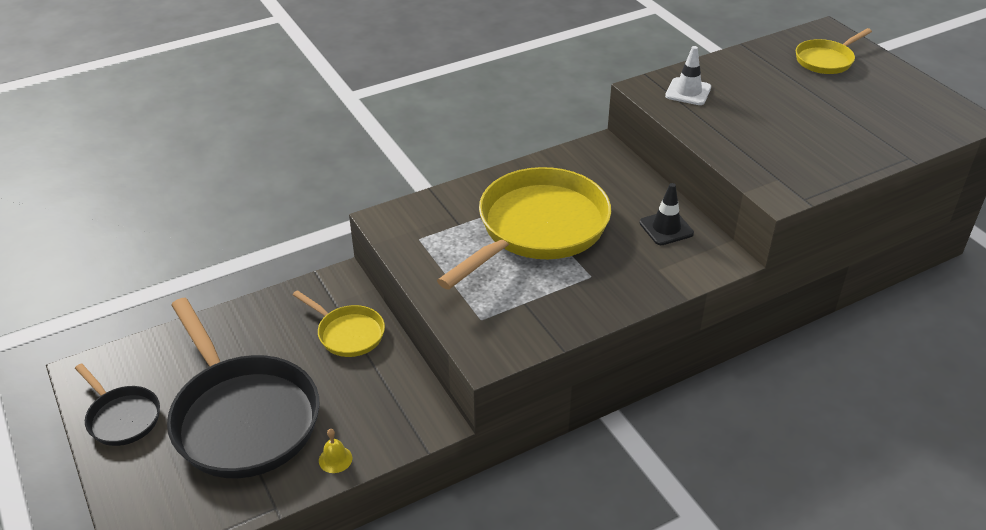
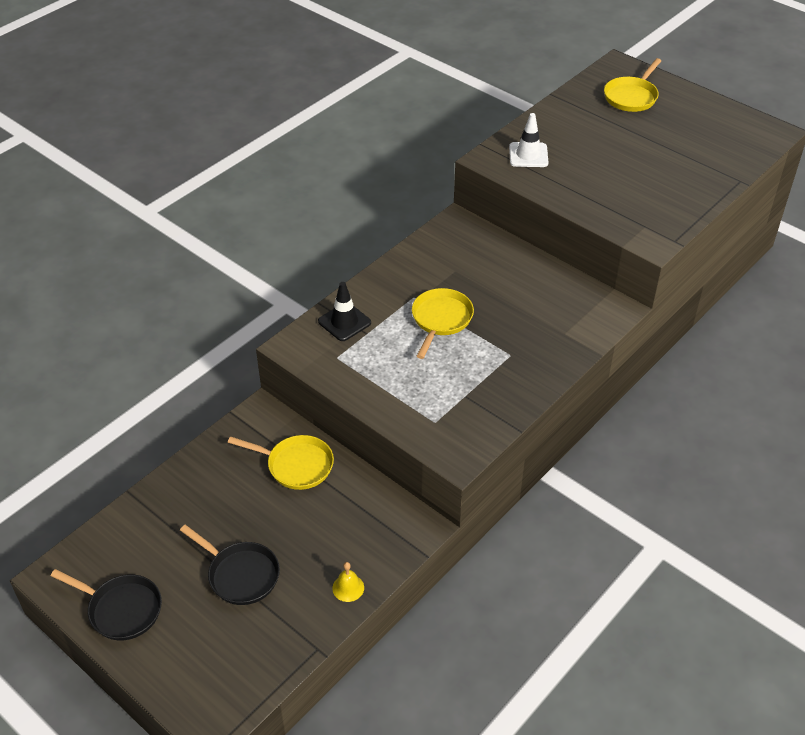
camera: 20 degrees left, 5 degrees up
(243, 417) = (240, 575): black pan -> black pan, size x0.49
(537, 228) = (441, 320): yellow pan -> yellow pan, size x0.49
(666, 228) = (553, 291): black traffic cone -> black traffic cone (344, 322)

